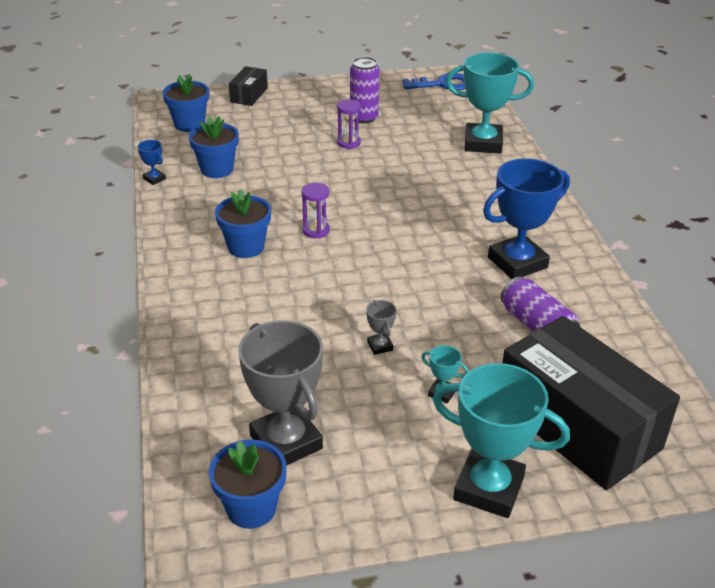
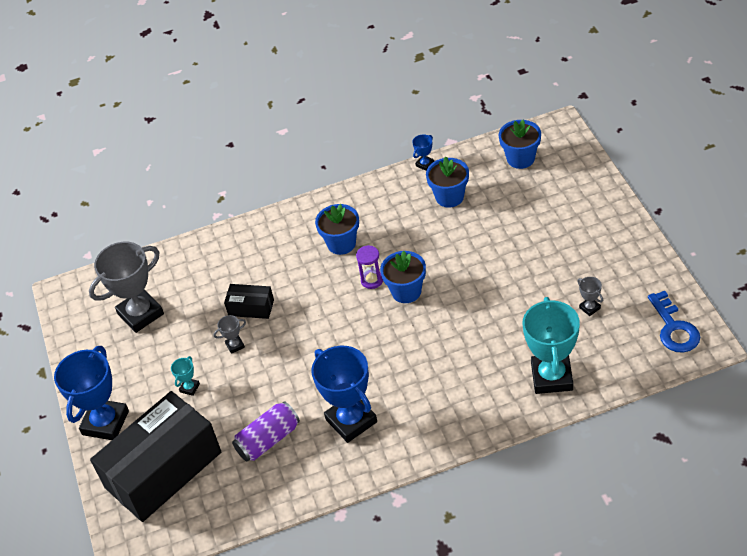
camera: 90 degrees right, 10 degrees up
(249, 95) = (591, 182): black box -> black box (251, 308)
(251, 508) = (89, 310): blue flower pot -> blue flower pot (406, 291)
(349, 143) = (521, 274): purple hourglass -> none
(364, 118) = (574, 276): purple can -> none
(406, 116) = (589, 308): none -> grey trophy
(488, 488) = (105, 423): turquoise trophy -> blue trophy

